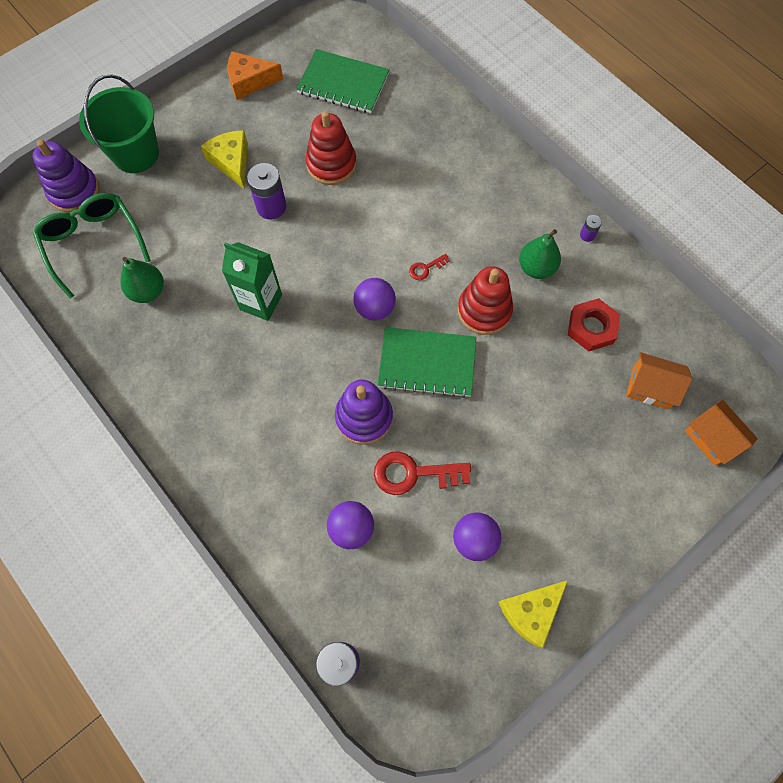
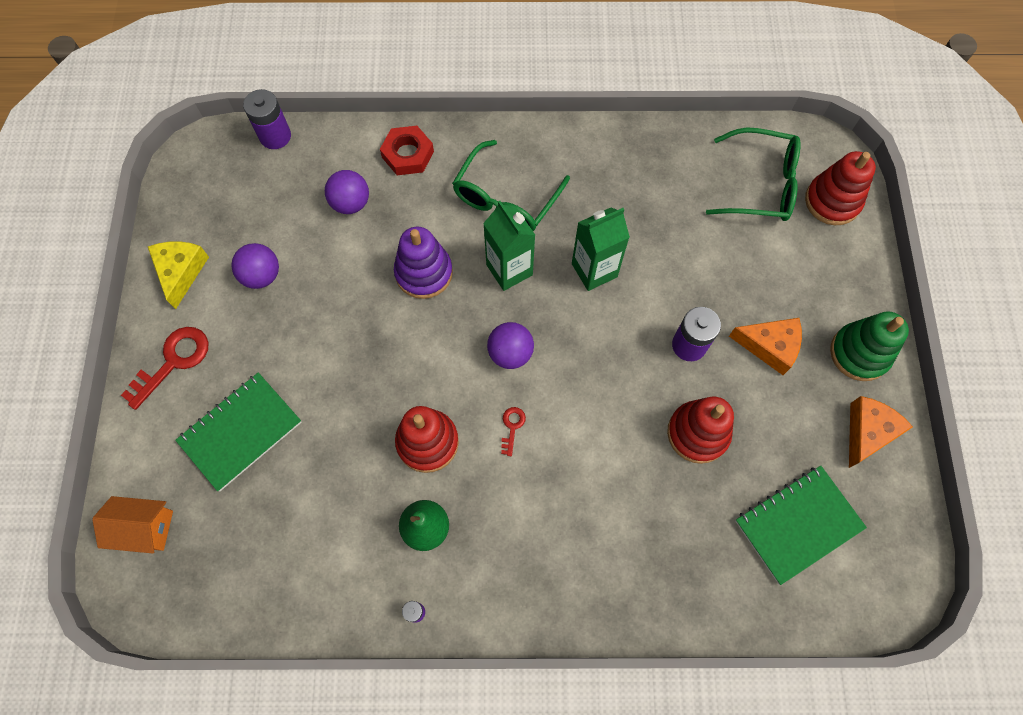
camera: 130 degrees right, 0 degrees up
(74, 191) = (832, 201): purple stacking toy -> red stacking toy
(136, 154) = (842, 273): green bucket -> none
(148, 291) = (677, 196): green pear -> none
(194, 113) = (859, 353): none -> green stacking toy
(232, 162) = (769, 346): yellow cheese -> orange cheese
(248, 409) = (506, 199): none -> green glasses
(309, 359) = (509, 270): none -> green carton
(414, 473) = (347, 273): red key -> red key (173, 362)
(427, 363) = (424, 354): green notebook -> green notebook (240, 432)
(591, 327) = (327, 522): red nut -> red nut (407, 154)
(650, 387) = (231, 520): orange house -> none

